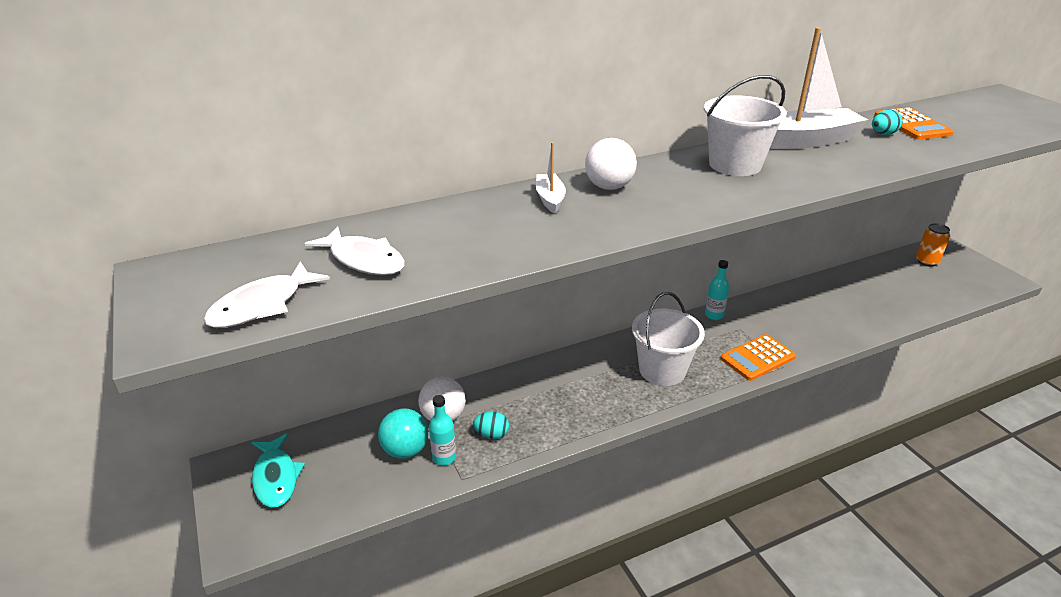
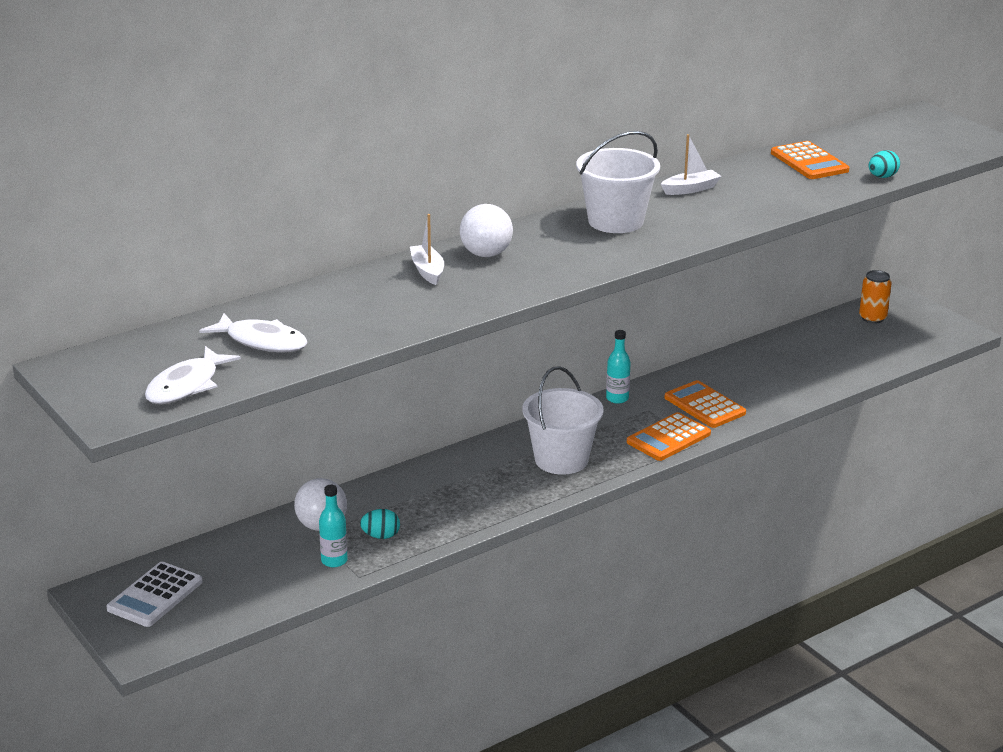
camera: 10 degrees left, 5 degrees down
(276, 478) = (155, 595): turquoise fish -> white calculator
(405, 450) = (289, 559): turquoise ball -> none
(789, 329) = (704, 405): none -> orange calculator
(804, 141) = (690, 189): white boat -> white boat, size x0.49
(883, 134) = (776, 175): turquoise egg -> turquoise egg (882, 177)

